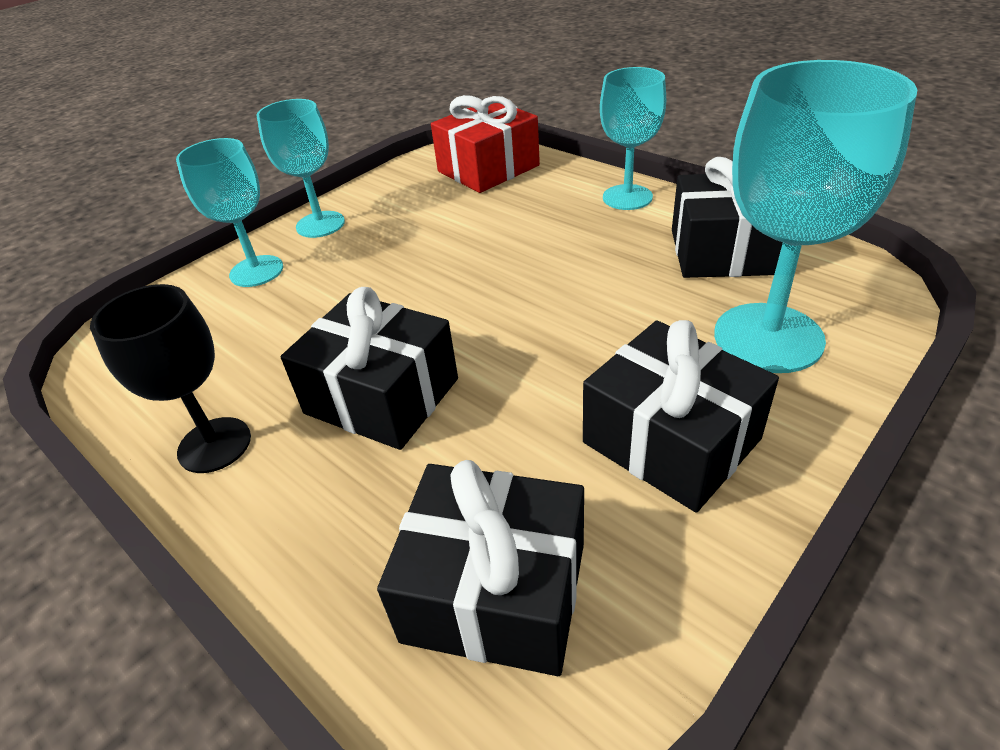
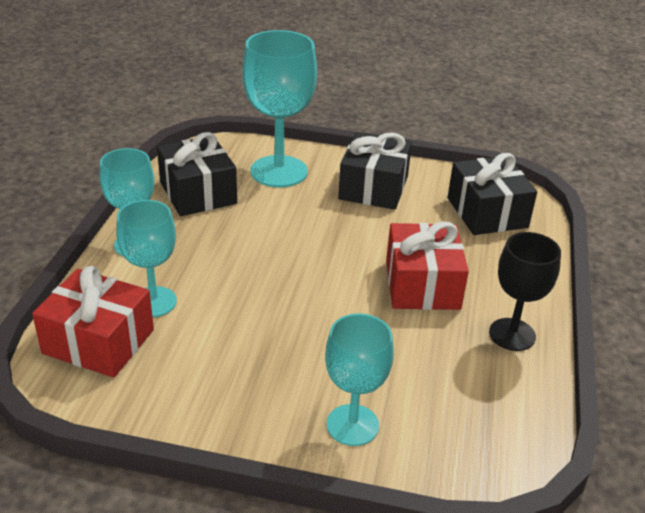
camera: 125 degrees left, 5 degrees down
(320, 224) = (256, 421): turquoise goblet -> turquoise goblet (153, 302)
(382, 396) = (422, 284): black gift -> red gift

